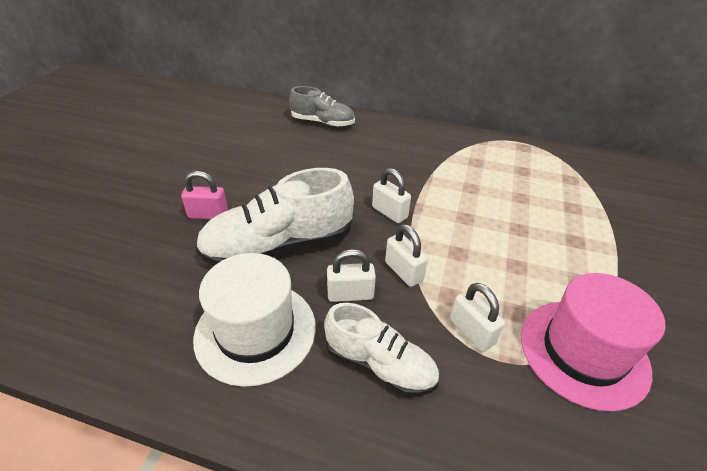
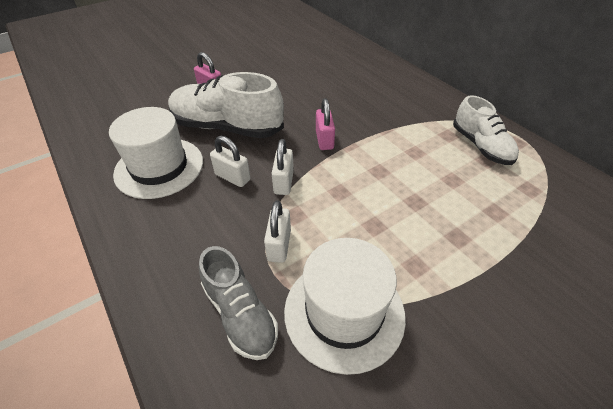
camera: 40 degrees right, 5 degrees up
(323, 122) = (355, 58): grey shoe -> grey shoe (240, 314)
(379, 364) = (198, 226): white shoe -> white shoe (481, 146)
(389, 212) = (324, 140): white padlock -> pink padlock
(583, 352) = (344, 312): pink hat -> white hat

